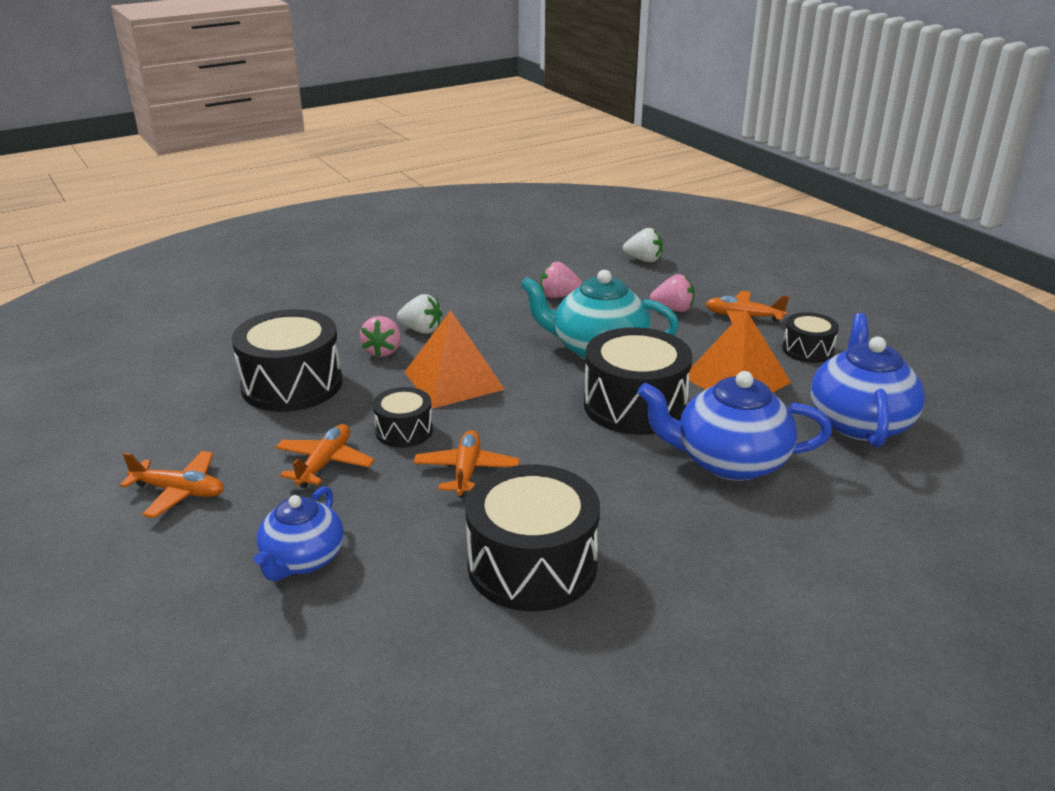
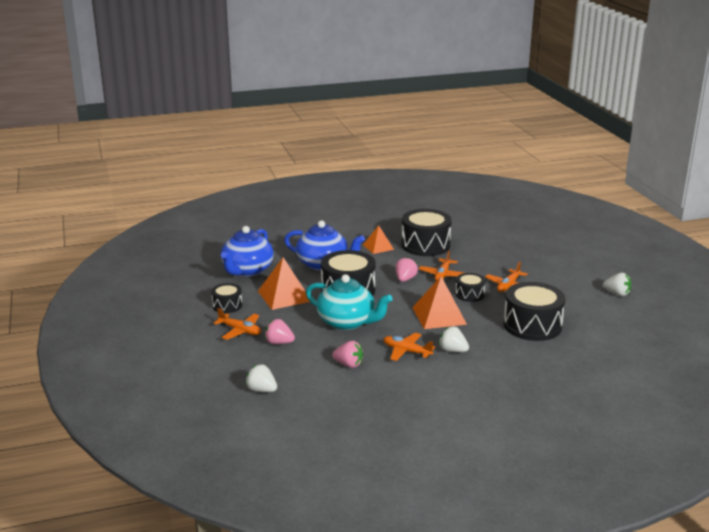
camera: 165 degrees left, 5 degrees down
(94, 478) = (617, 293): none -> white strawberry
(179, 491) = (573, 283): orange plane -> orange plane (407, 351)
(302, 560) = (513, 256): blue teapot -> none
(383, 351) = (479, 339): pink strawberry -> pink strawberry (405, 279)
(646, 537) = (378, 247): none -> orange pyramid

